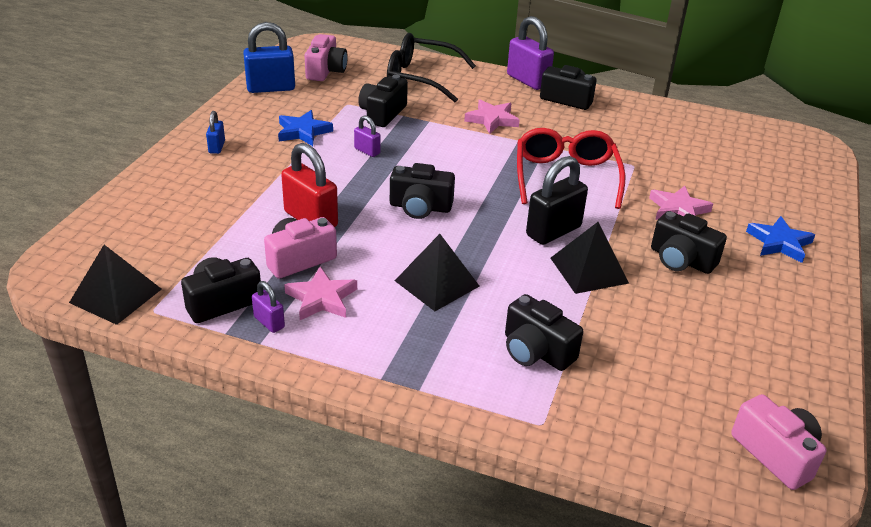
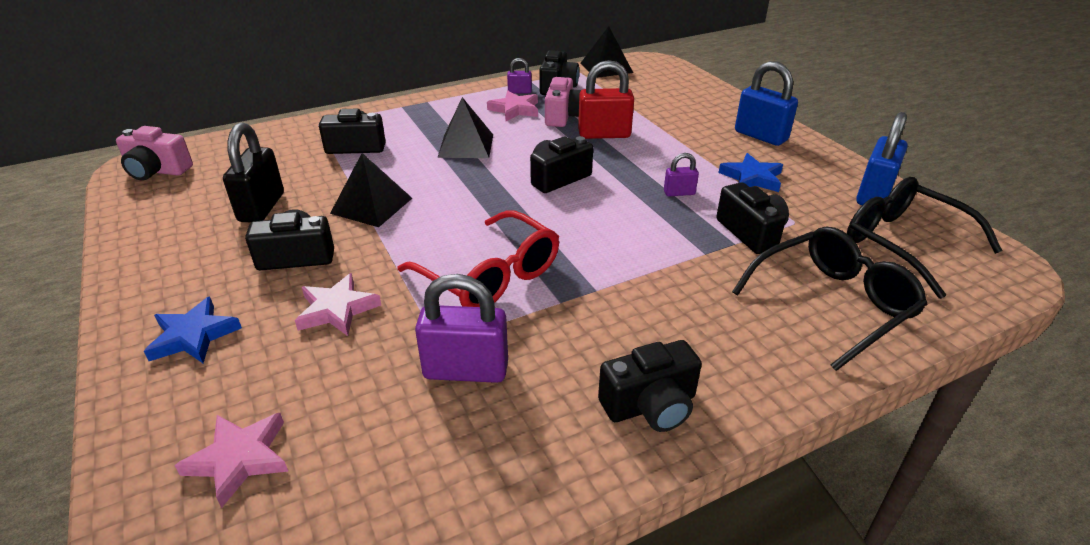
camera: 135 degrees right, 0 degrees up
(217, 147) = (761, 136): blue padlock -> blue padlock, size x1.94
(326, 71) = (903, 243): pink camera -> black glasses
(492, 120) = (662, 298): pink star -> pink star (239, 459)
(528, 80) = (747, 404): purple padlock -> purple padlock (466, 370)
(553, 231) = (434, 218): black padlock -> black padlock (262, 207)

